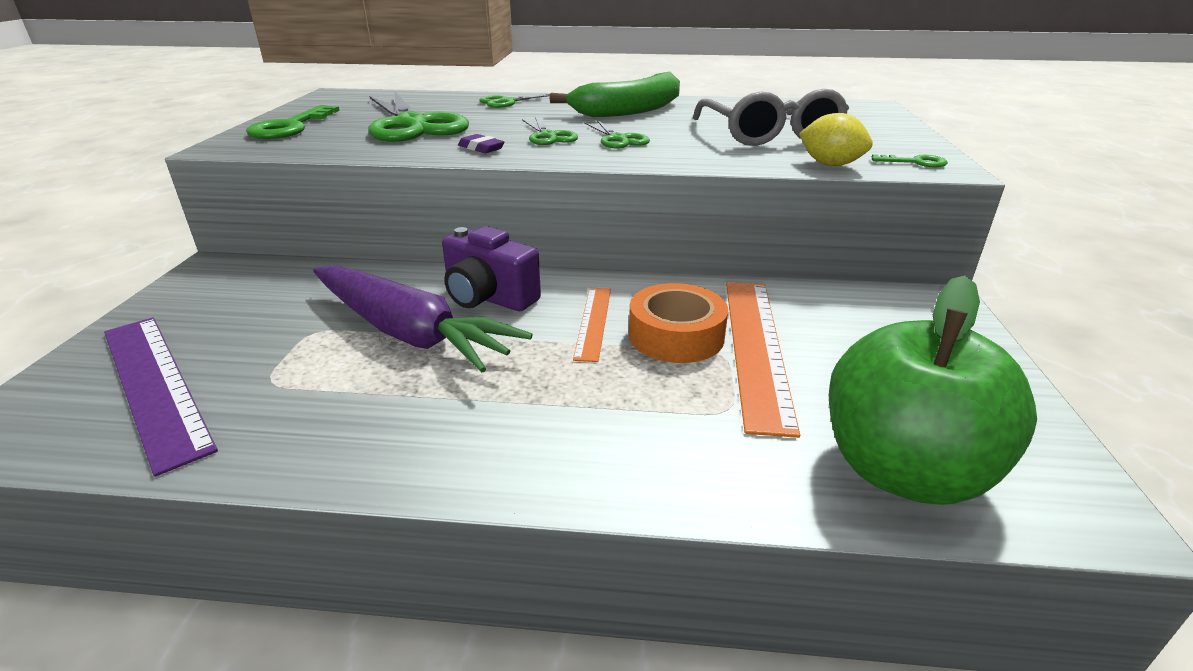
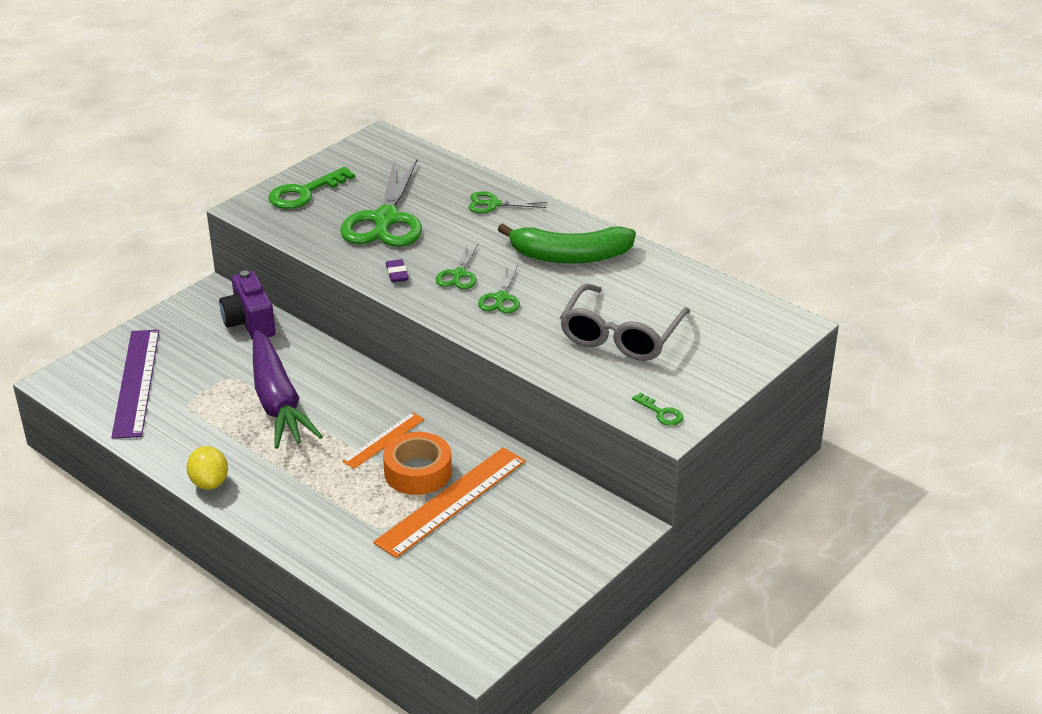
camera: 35 degrees right, 5 degrees up
(488, 298) = (345, 393): purple camera -> purple camera (249, 322)
(830, 164) = (597, 390): yellow lemon -> yellow lemon (209, 482)
(903, 470) = (420, 596): green apple -> none

